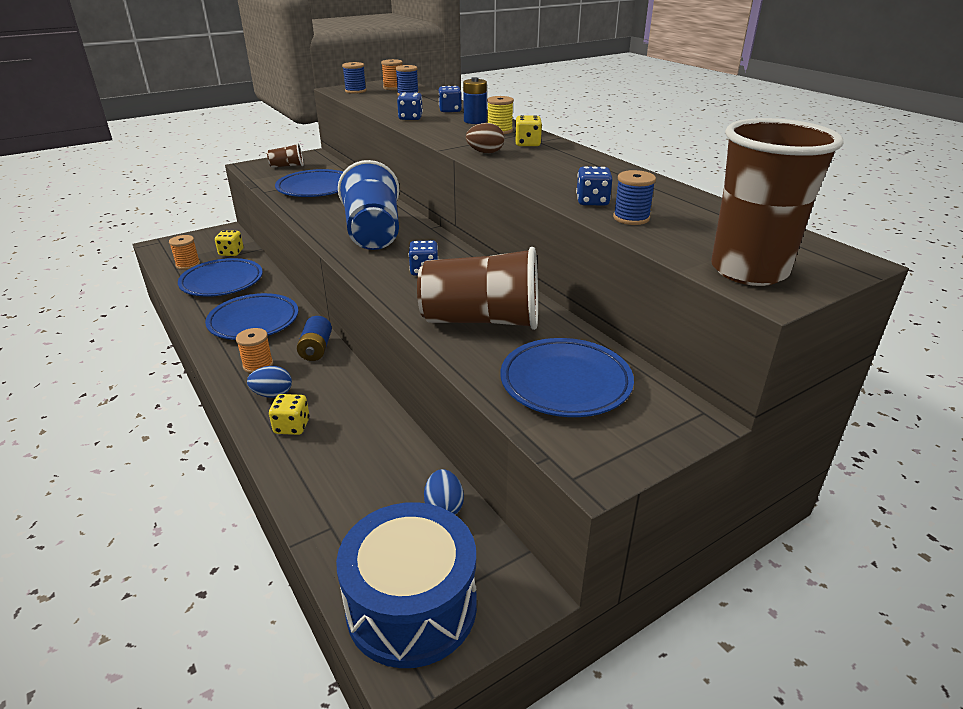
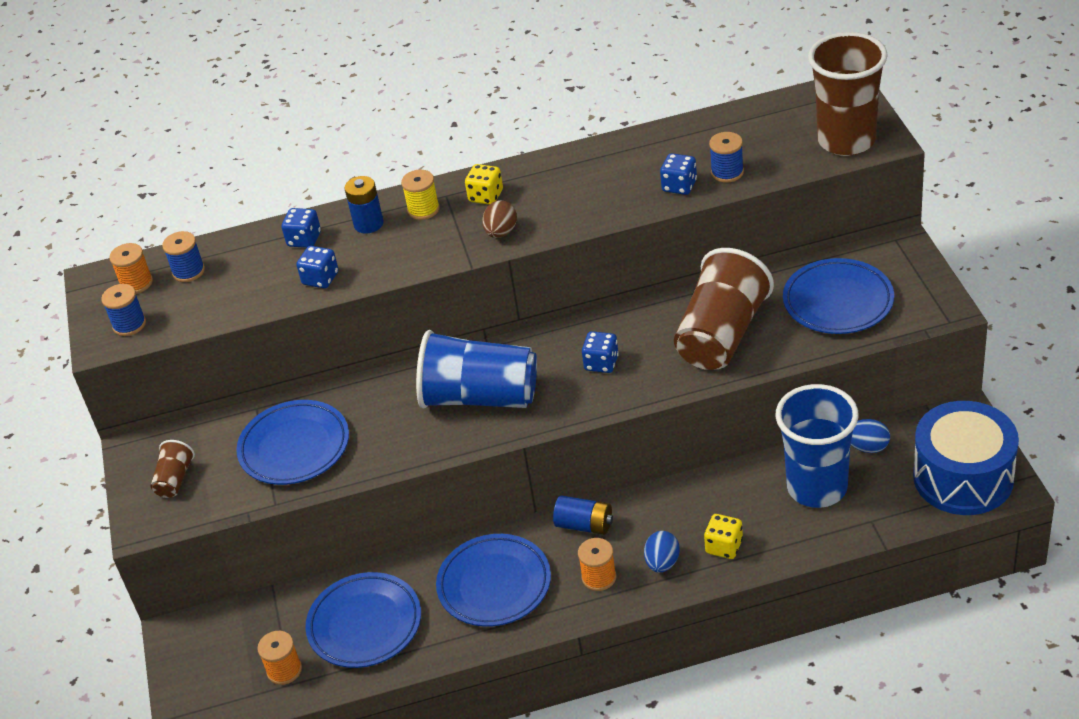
camera: 65 degrees left, 10 degrees up
(231, 252) = (268, 619): yellow dice -> none
(376, 476) = (817, 487): none -> blue cup

